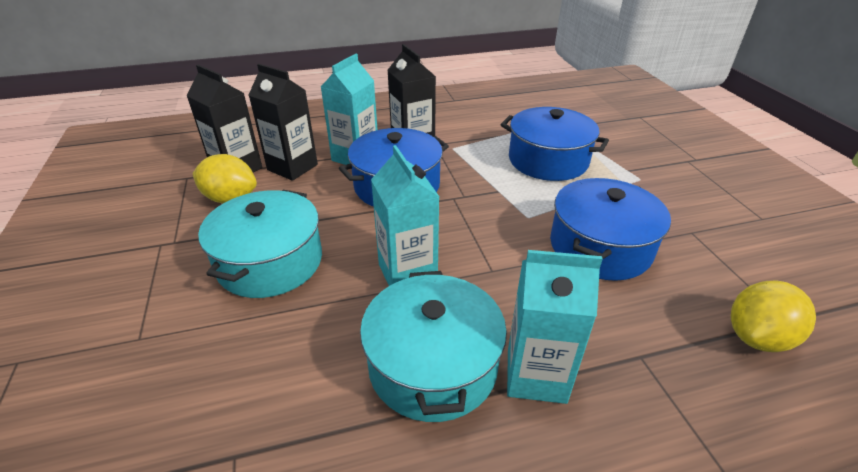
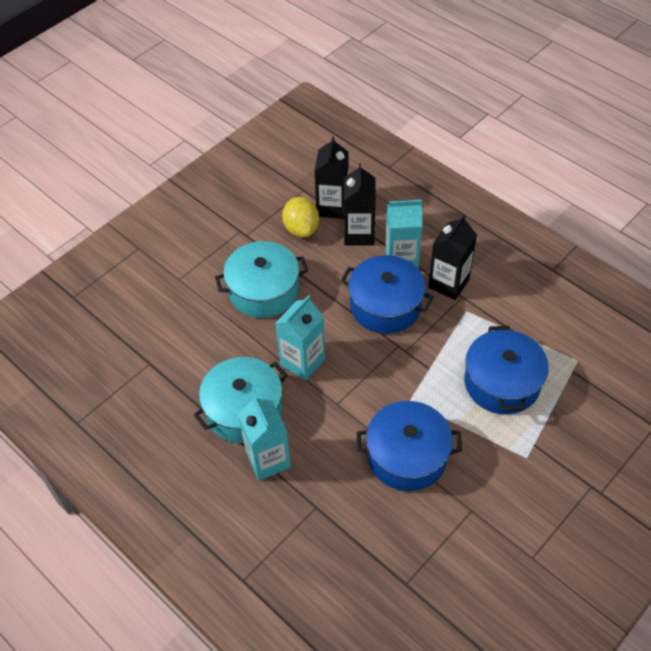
camera: 60 degrees right, 15 degrees up
(757, 337) = (376, 567): yellow lemon -> none

